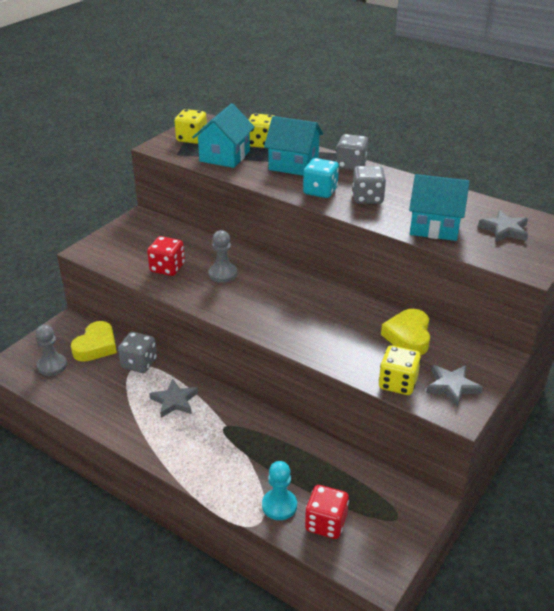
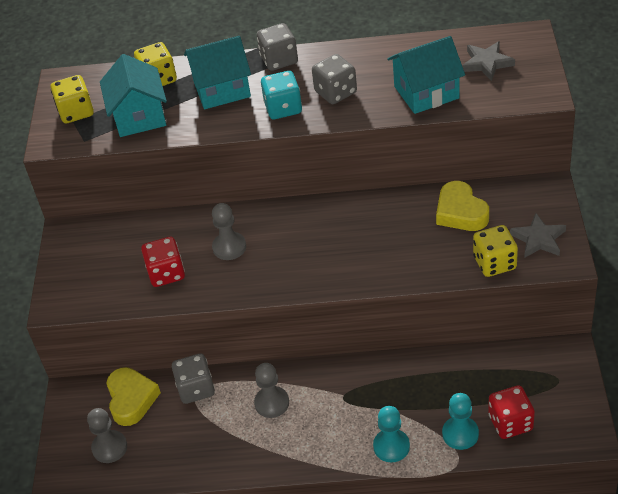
camera: 30 degrees left, 10 degrees up
(174, 401) = (272, 403): grey star -> grey pawn
(221, 481) = (391, 446): none -> turquoise pawn

